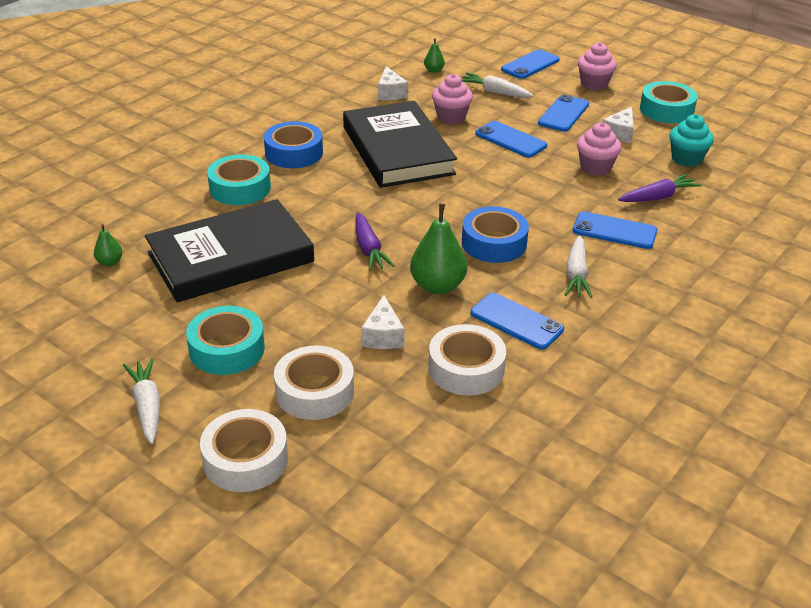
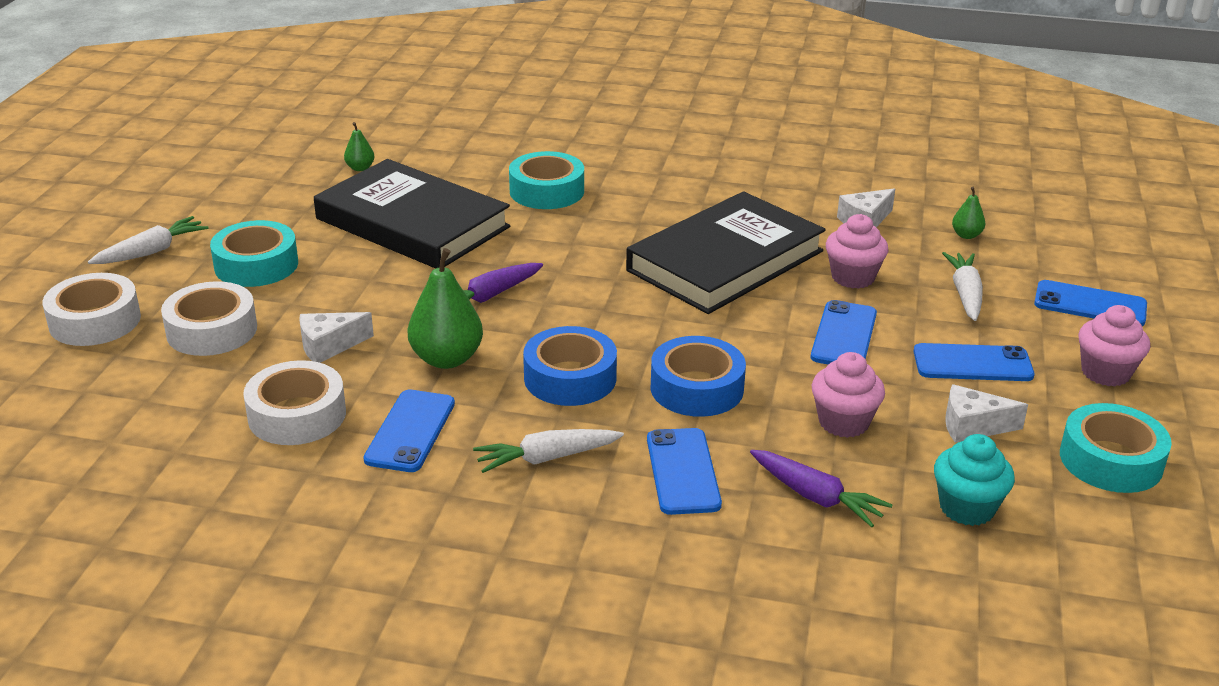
camera: 65 degrees right, 5 degrees down
(294, 153) = (650, 200): blue tape -> blue tape (697, 388)

